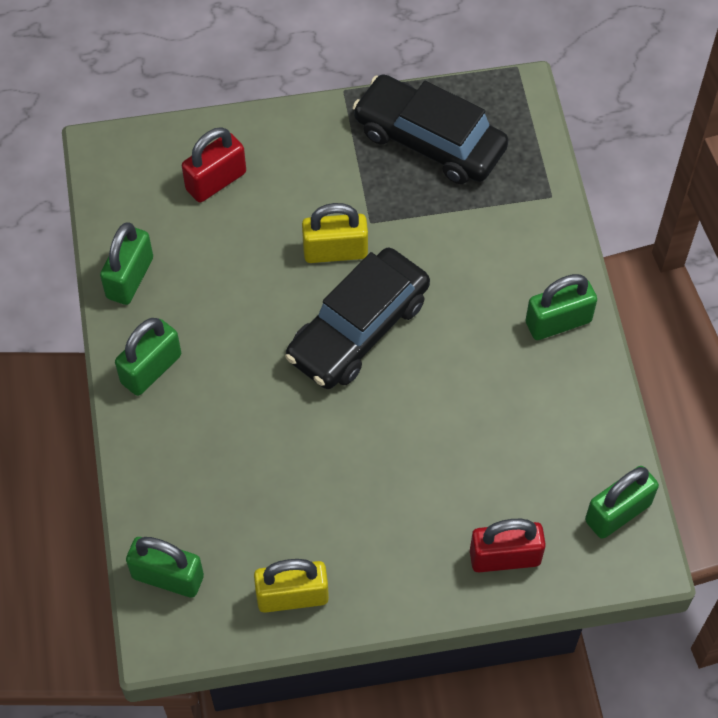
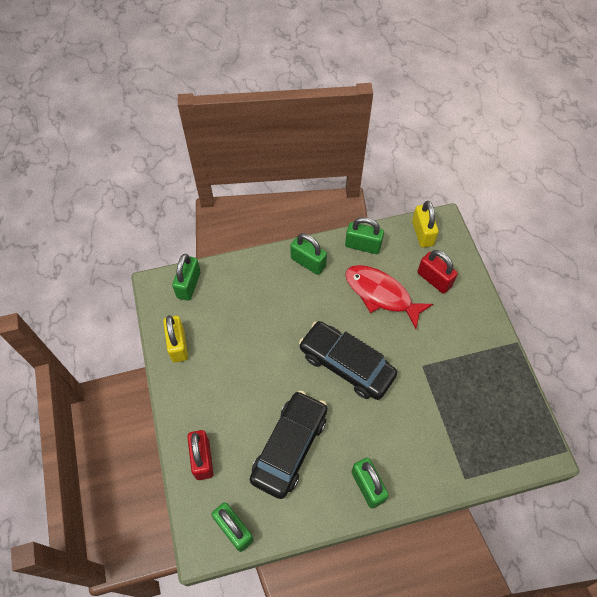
camera: 85 degrees right, 0 degrees up
(233, 262) = (381, 294): none -> red fish
(335, 251) = (398, 347): yellow padlock -> yellow padlock (422, 233)
(429, 140) = (491, 396): black car -> black car (289, 447)

